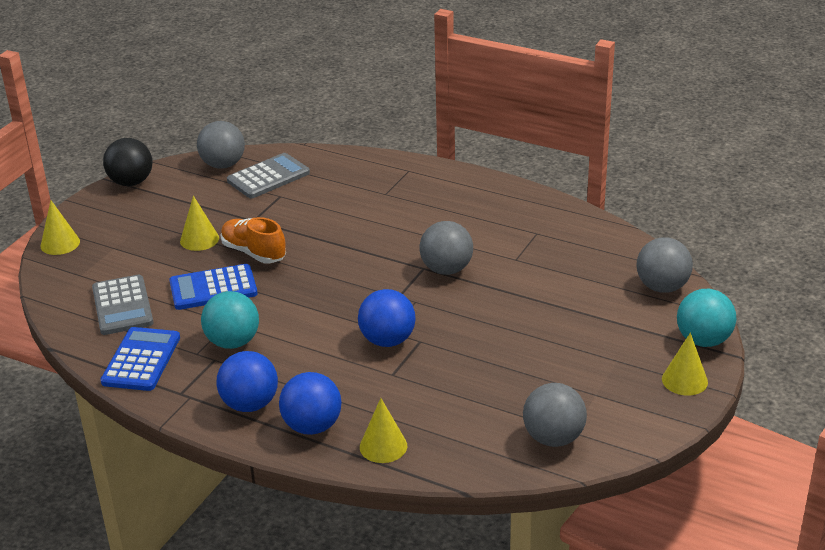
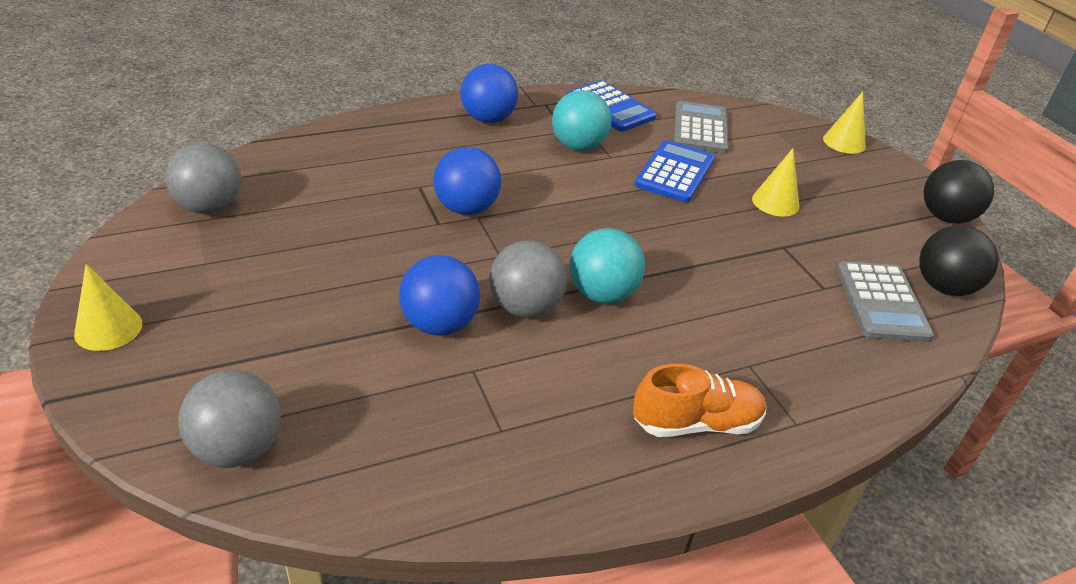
camera: 125 degrees right, 5 degrees up
(122, 306) = (700, 128): grey calculator -> grey calculator turned 75 degrees clockwise
(223, 165) = (944, 287): grey ball -> black ball
(254, 252) = (713, 217): orange shoe -> orange shoe (696, 423)
(312, 426) = (421, 127): blue ball -> blue ball (439, 324)
(383, 446) = (349, 139): yellow cone -> none
(703, 340) = (116, 395): turquoise ball -> turquoise ball (602, 294)

